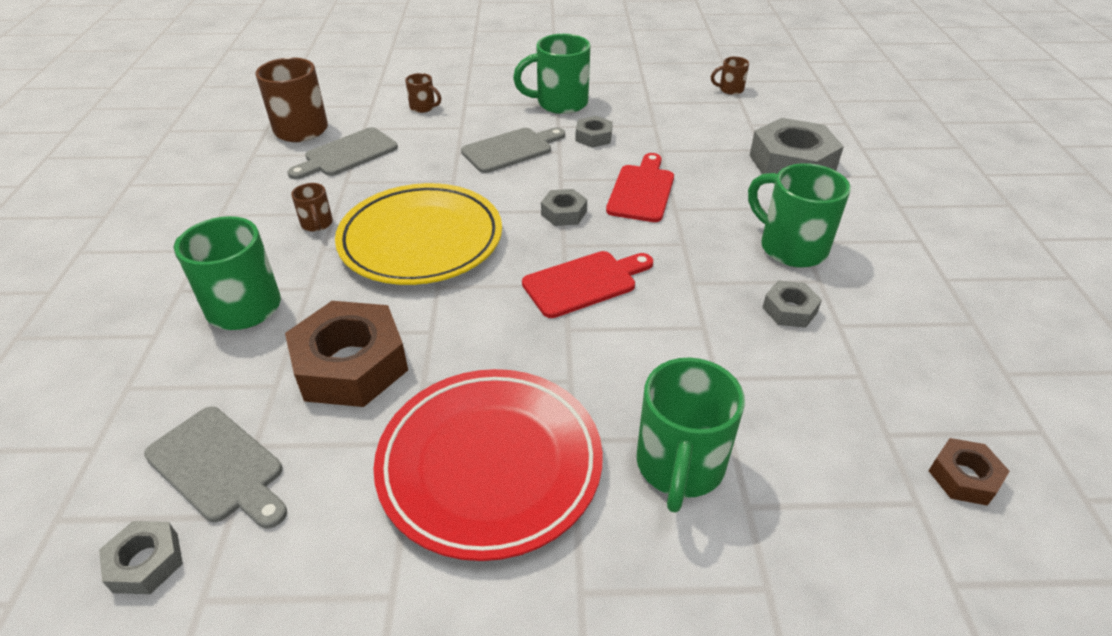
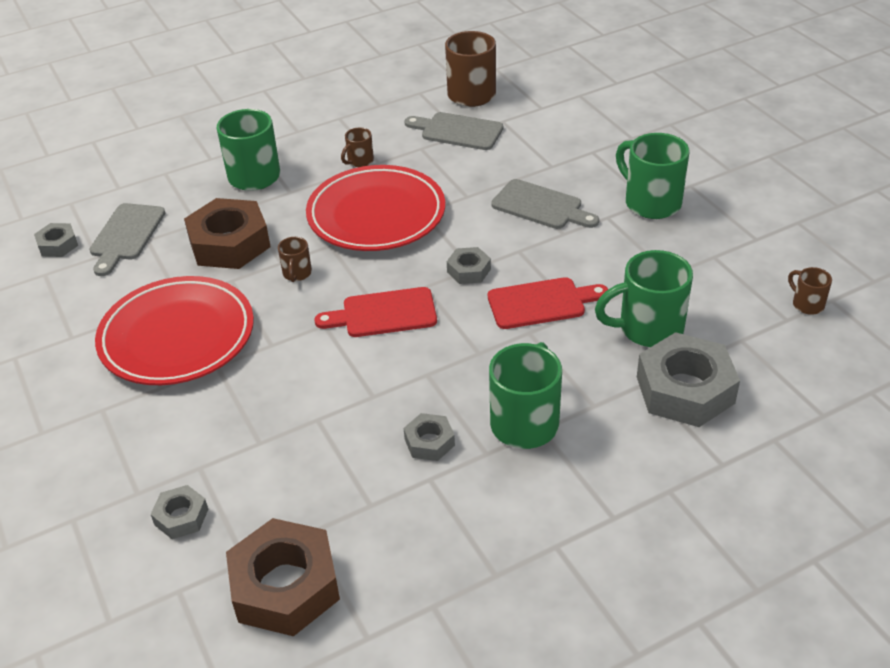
camera: 65 degrees right, 0 degrees up
(421, 240) = (376, 215): yellow plate -> red plate
(423, 107) = (564, 133): brown mug -> brown mug (297, 274)
(584, 282) = (384, 314): red cutting board -> red cutting board turned 135 degrees clockwise
(593, 137) = (608, 244): grey nut -> grey nut (181, 517)
(679, 466) = (218, 423): green mug -> green mug (648, 329)
(964, 477) = (285, 586): brown nut -> brown nut, size x2.01

